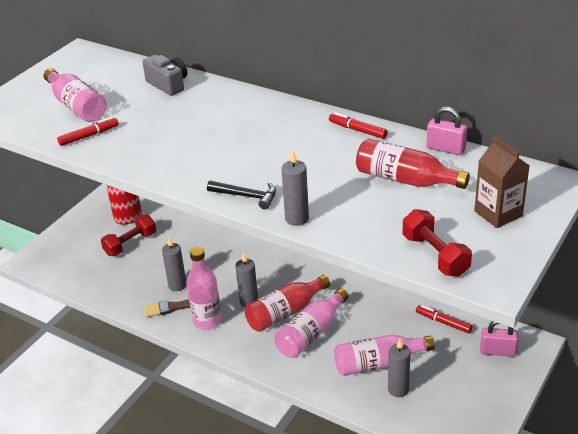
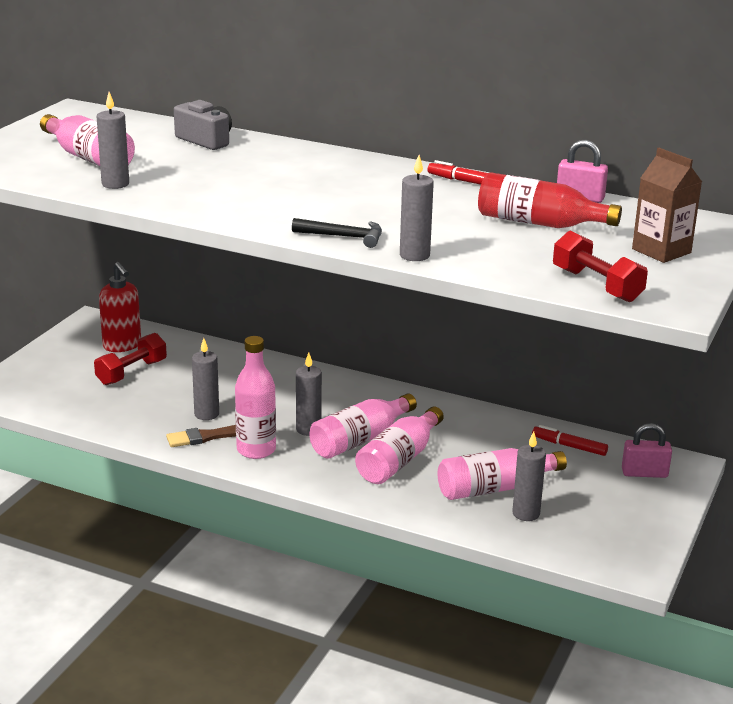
camera: 10 degrees left, 10 degrees down
(89, 136) = (115, 184): red marker -> grey candle
(285, 312) = (360, 440): red bottle -> pink bottle

